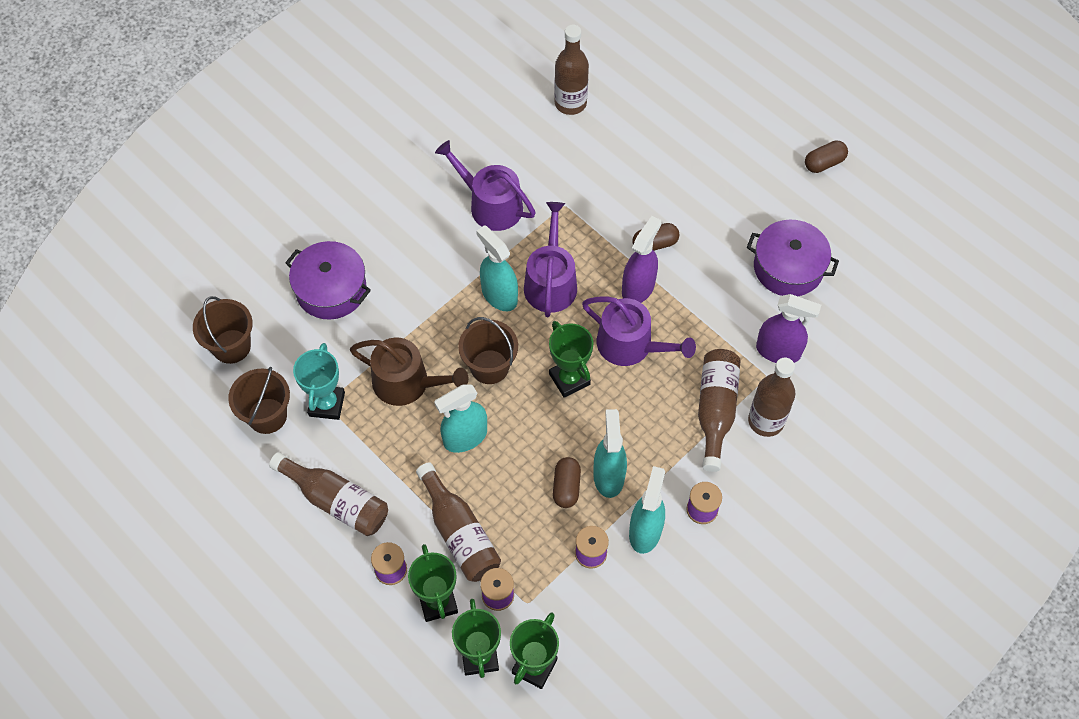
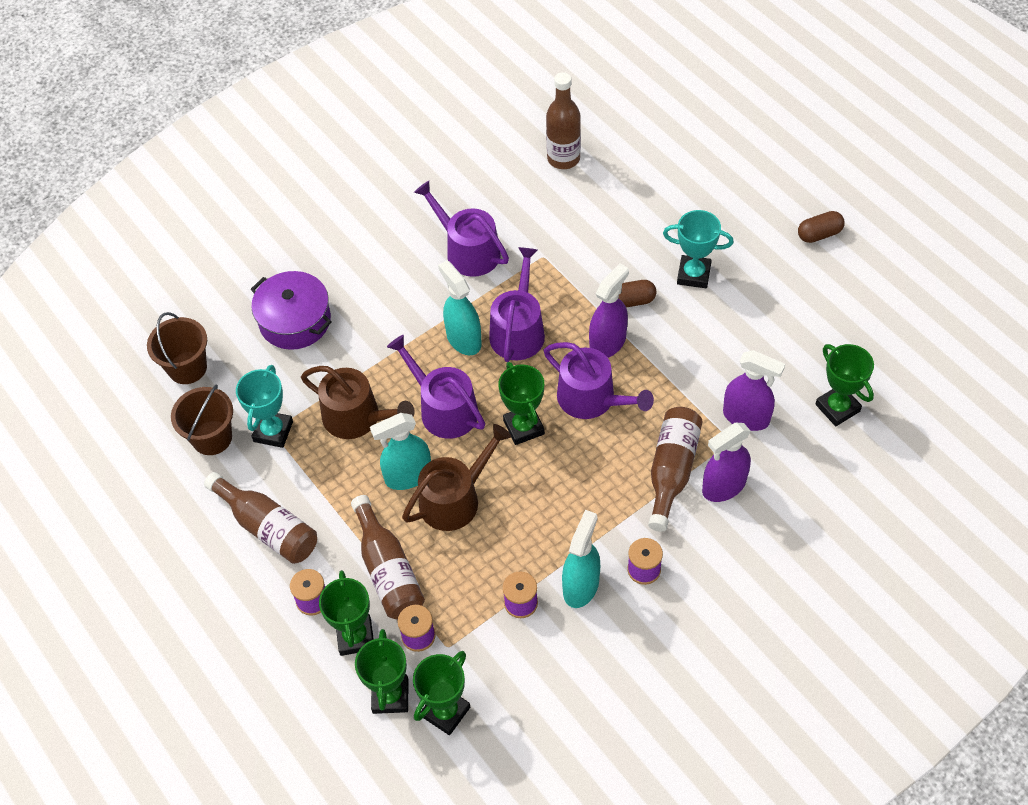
camera: 10 degrees right, 5 degrees down
(489, 367) = (443, 408): brown bucket -> purple watering can
(514, 456) = (455, 498): none -> brown watering can
(566, 487) = (505, 534): brown capsule -> none
(608, 476) = (550, 527): turquoise spray bottle -> none
(711, 212) = (693, 274): none -> turquoise trophy
(766, 421) = (723, 486): brown bottle -> purple spray bottle
(788, 267) = (768, 335): purple pot -> none
(862, 334) = (837, 408): none -> green trophy

